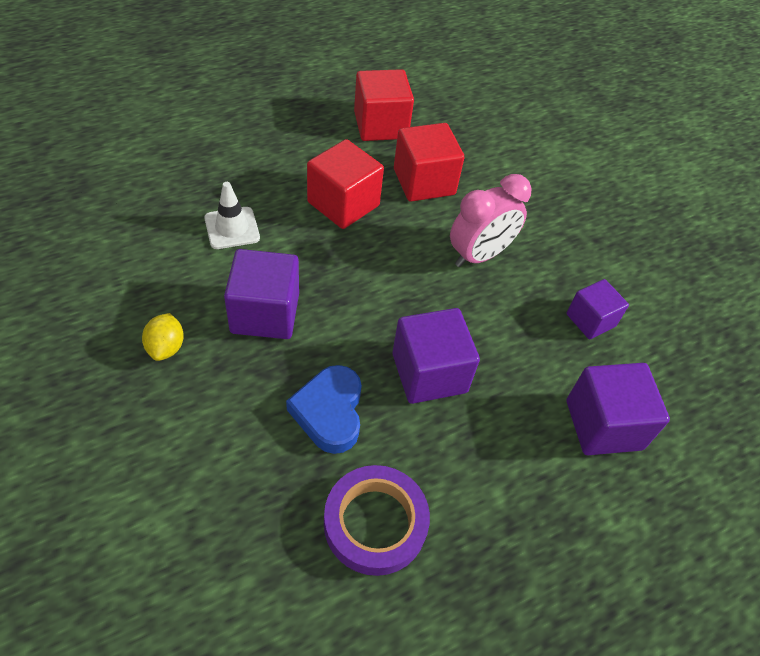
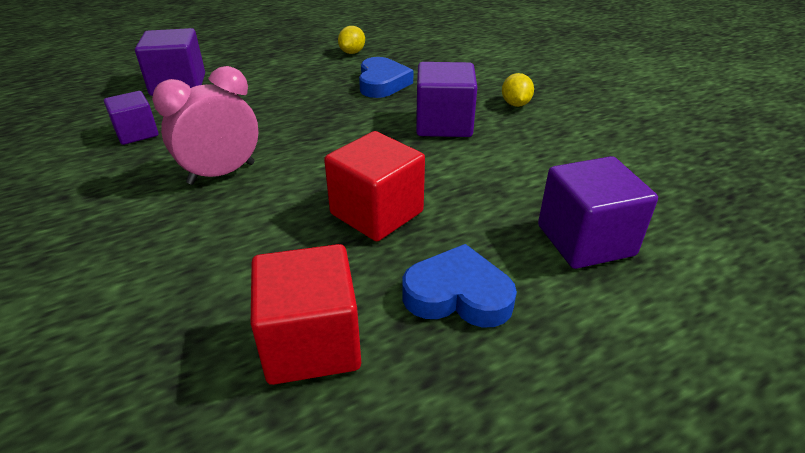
camera: 175 degrees left, 15 degrees down
(232, 228) = (502, 180): white traffic cone -> none
(295, 142) = (458, 295): none -> blue heart
(375, 523) = (352, 52): purple tape -> yellow lemon
(424, 182) = (261, 248): red cube -> none
(429, 373) = (303, 101): purple cube -> purple cube (585, 240)

